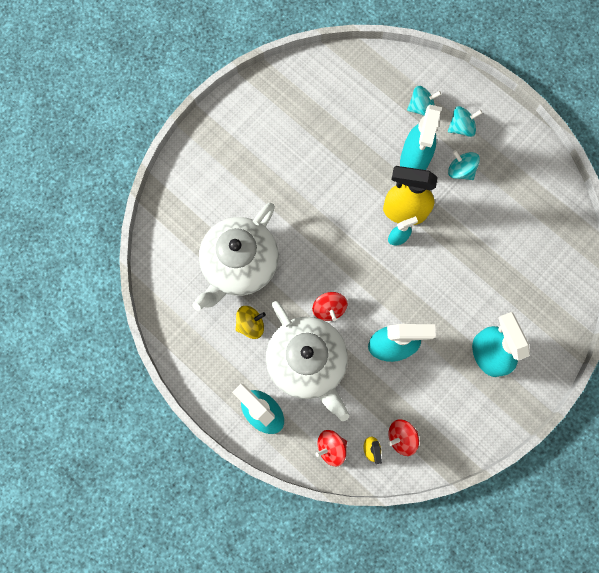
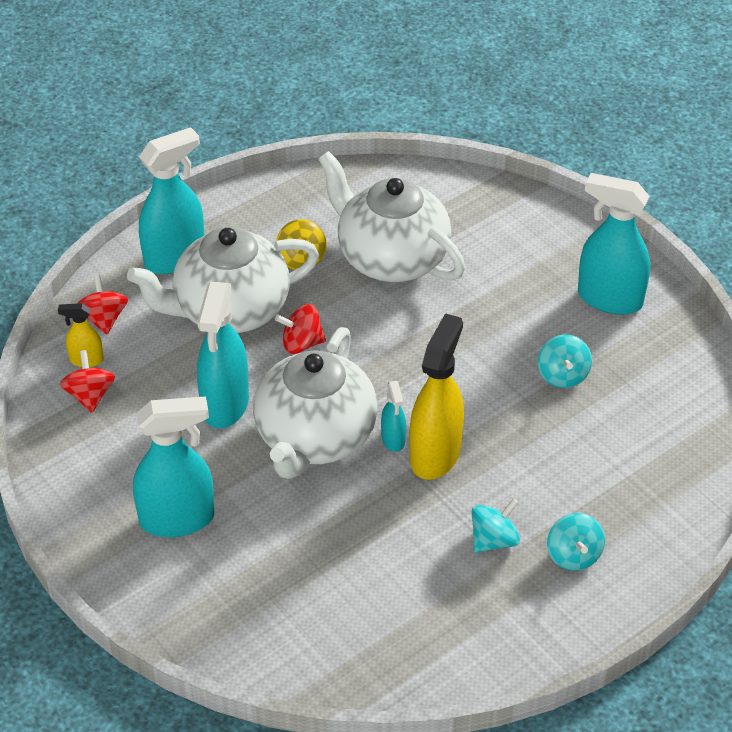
camera: 100 degrees right, 30 degrees down
(407, 285) = (315, 438): none -> white teapot
(414, 160) = (521, 481): turquoise spray bottle -> turquoise spray bottle (609, 299)
(421, 107) = (616, 506): turquoise spinning top -> turquoise spinning top (562, 375)

